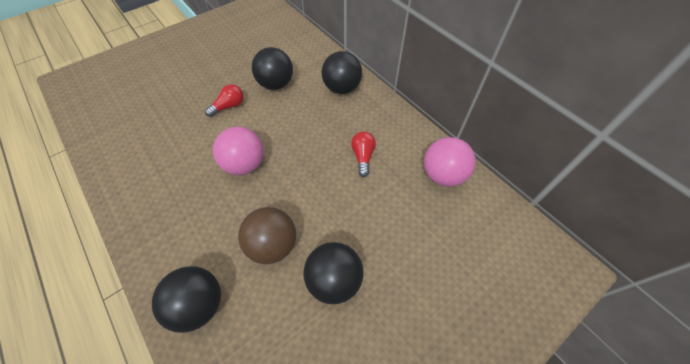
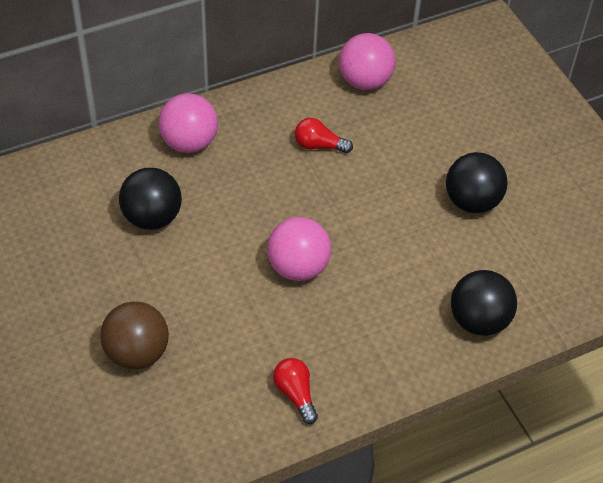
camera: 80 degrees left, 5 degrees down
(229, 106) = (180, 279): red light bulb -> red light bulb (295, 394)
(273, 245) = (421, 249): brown ball -> brown ball (137, 353)
(342, 88) = (189, 142): black ball -> pink ball

